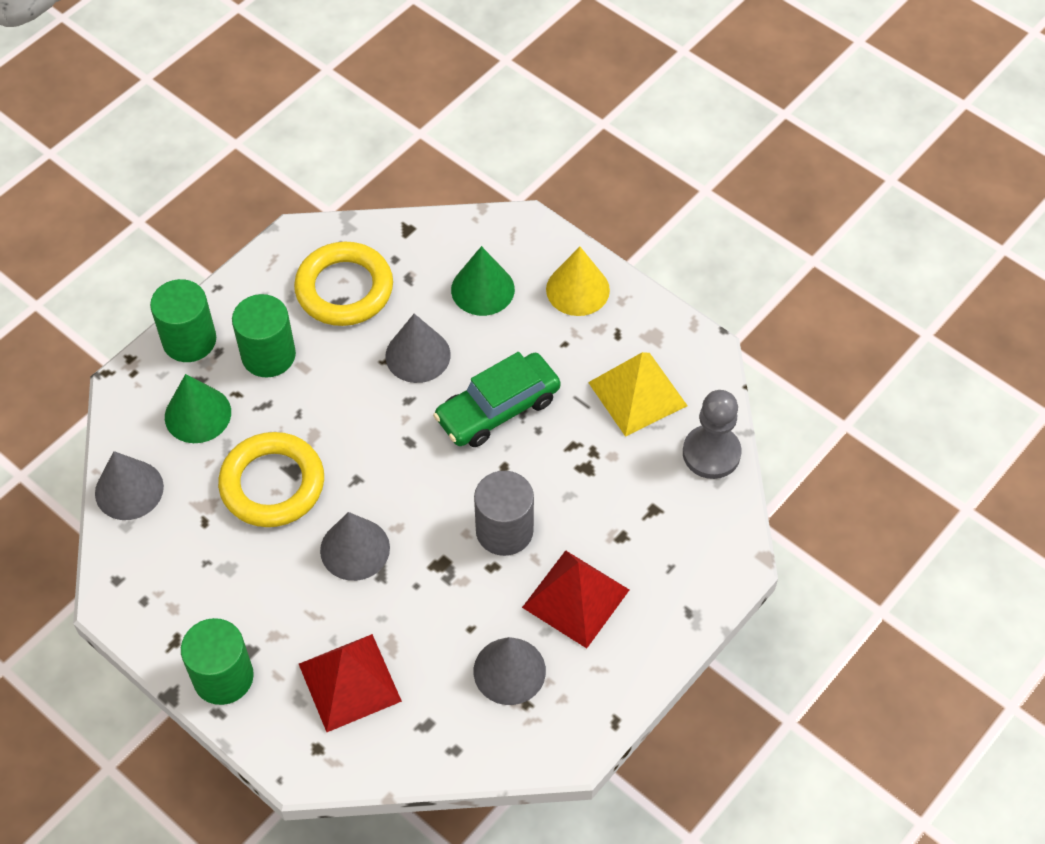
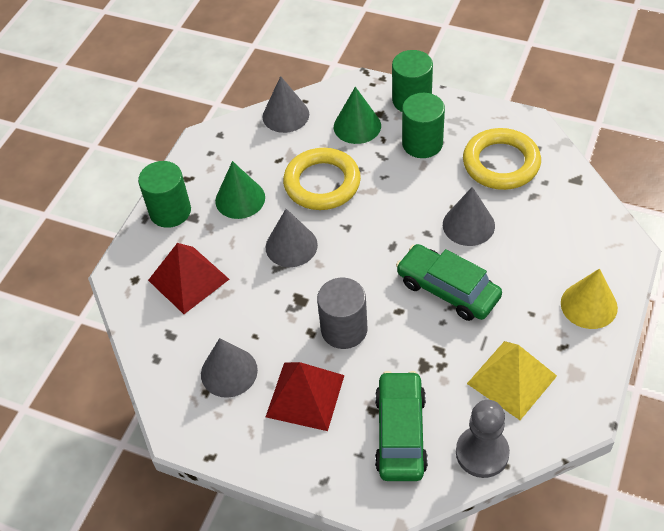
camera: 75 degrees right, 5 degrees down
(482, 289) = (550, 243): green cone -> green cone (240, 199)
(659, 519) = (400, 433): none -> green car

